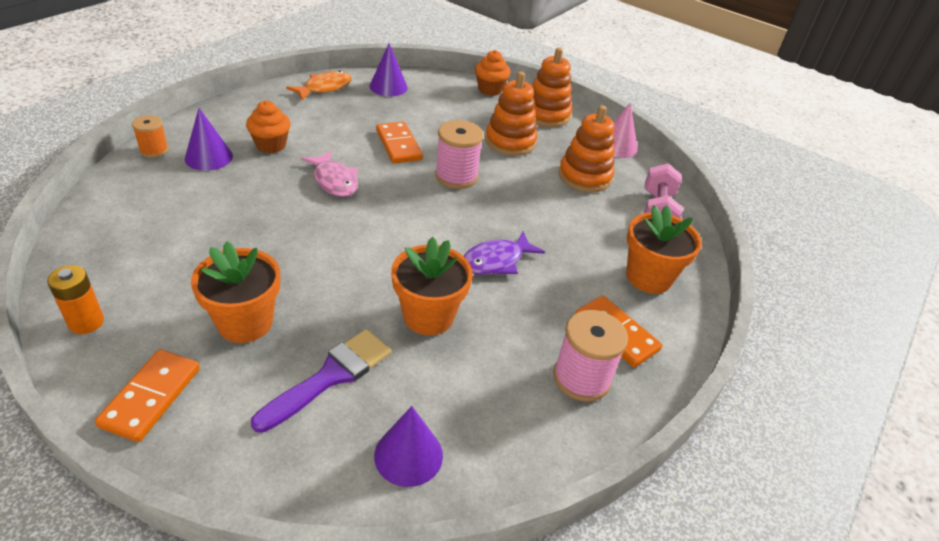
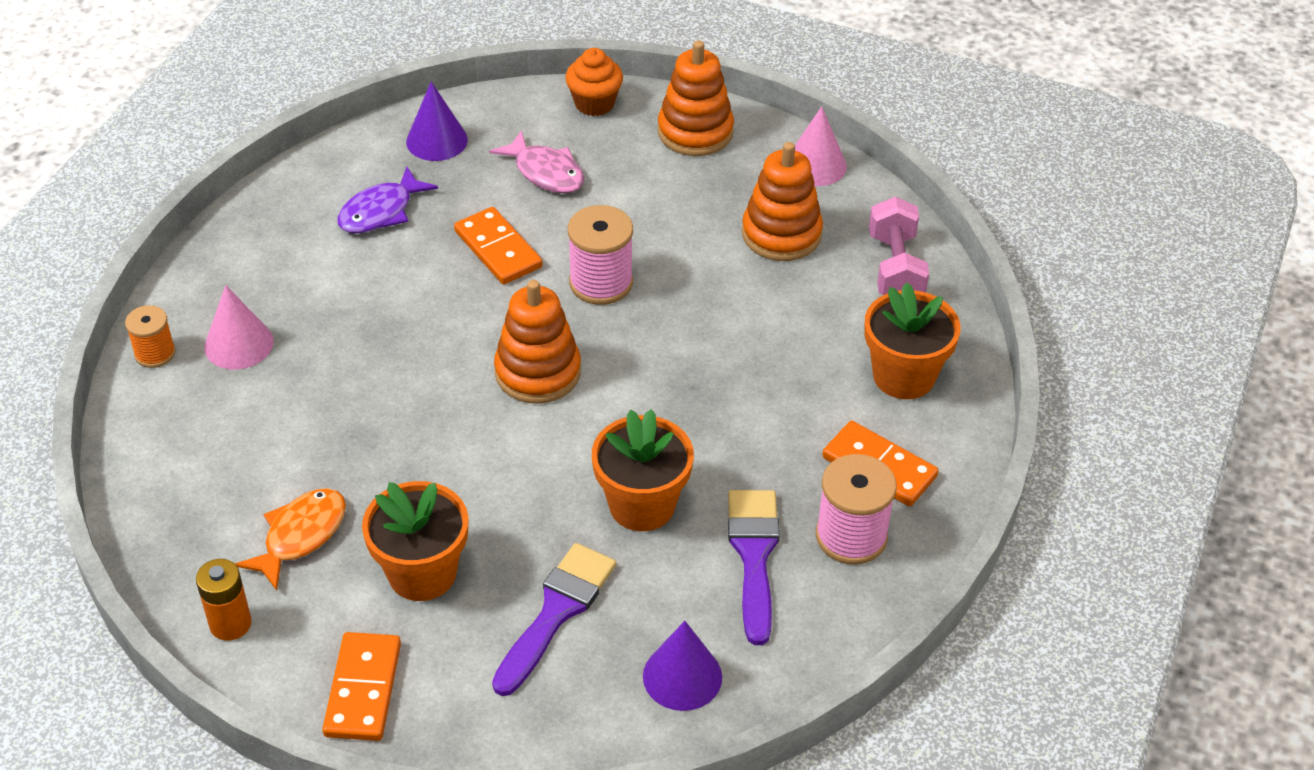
camera: 10 degrees left, 5 degrees up
(208, 157) = (239, 344): purple cone -> pink cone
(271, 145) = (315, 299): orange cupcake -> none
(324, 88) = (341, 170): orange fish -> orange fish (300, 536)
(334, 181) = (434, 336): pink fish -> pink fish (545, 172)
(496, 261) = (701, 404): purple fish -> purple fish (381, 211)
(500, 373) = (754, 555): none -> purple brush
(510, 142) = (657, 199): orange stacking toy -> orange stacking toy (538, 372)

